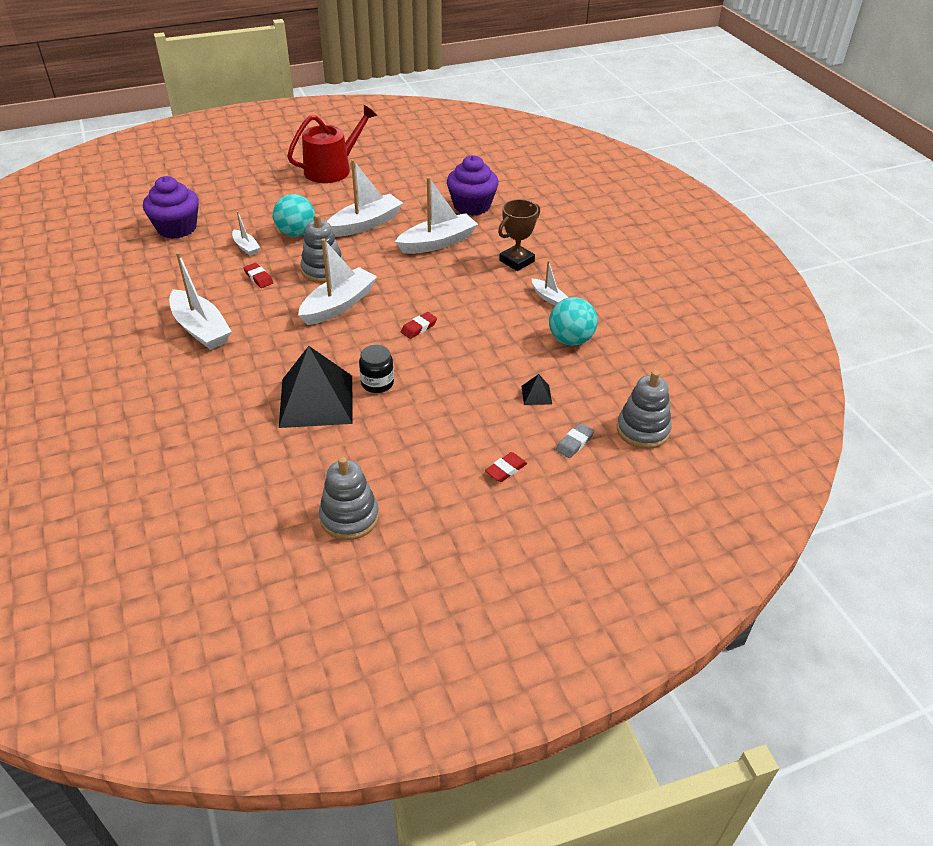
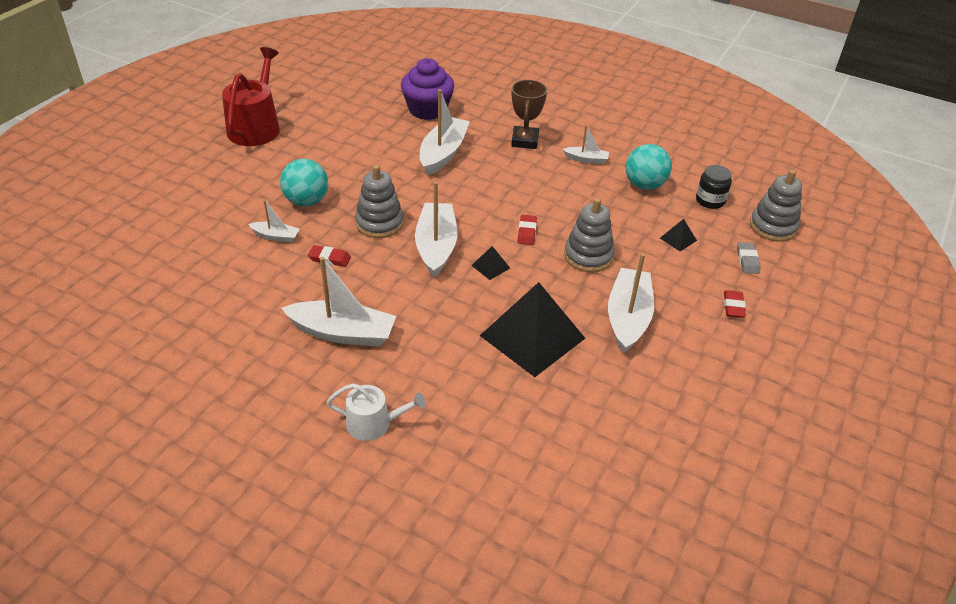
camera: 40 degrees left, 0 degrees up
(141, 394) = (374, 423): none -> white watering can
(177, 228) = (175, 251): purple cupcake -> none
(349, 517) = (685, 411): grey stacking toy -> grey stacking toy (588, 256)
(357, 338) = (490, 266): none -> black pyramid
(365, 224) = (359, 164): white boat -> white boat (628, 317)
(377, 383) = (558, 294): black jar -> black jar (710, 200)

